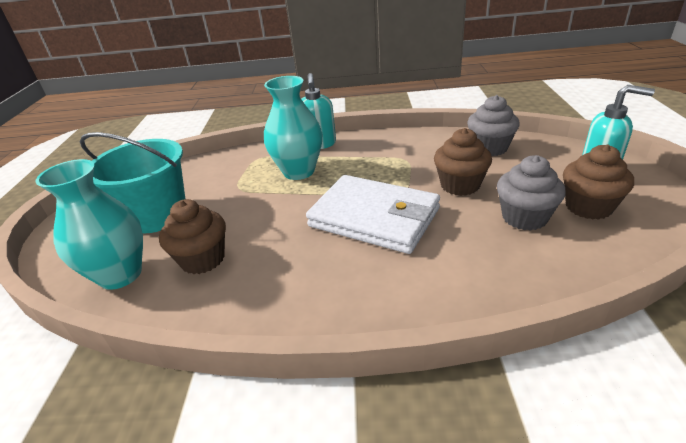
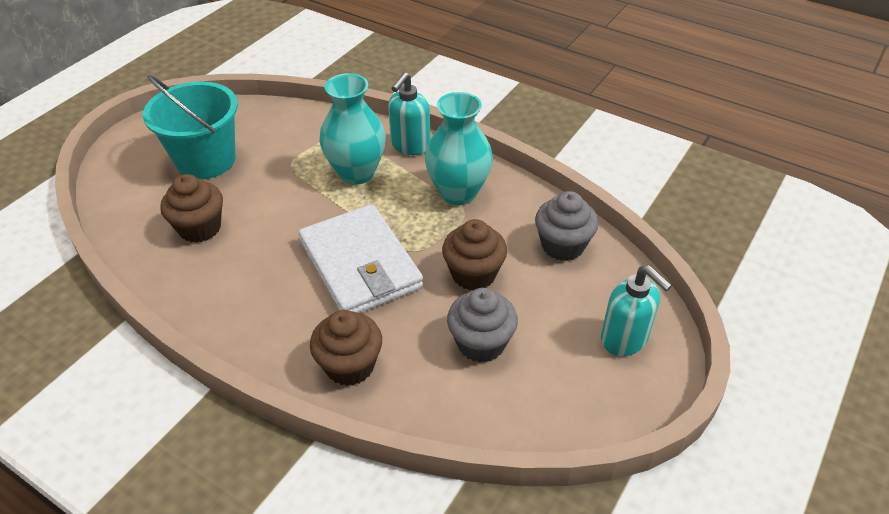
camera: 30 degrees right, 10 degrees up
(120, 275) = (137, 208): turquoise vase -> turquoise vase (458, 193)
(588, 207) = (553, 369): brown cupcake -> brown cupcake (350, 365)

